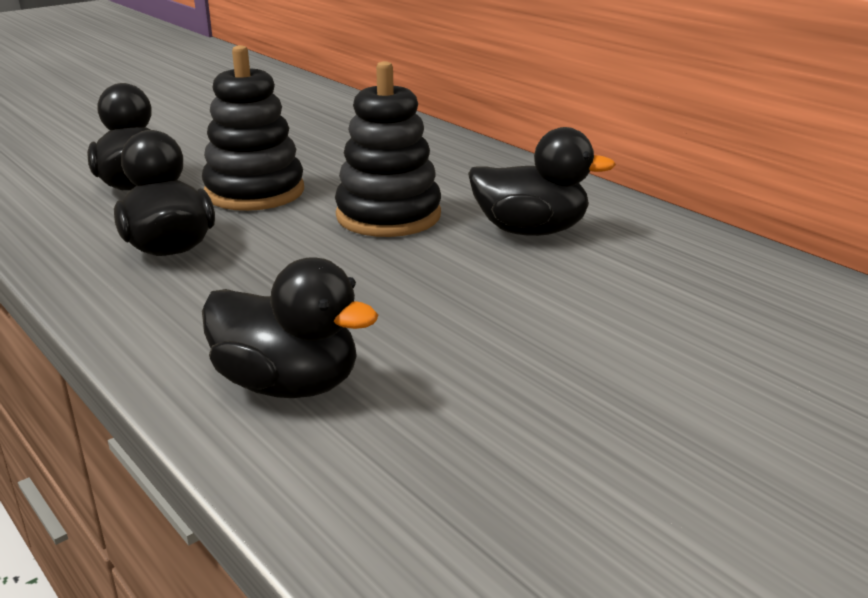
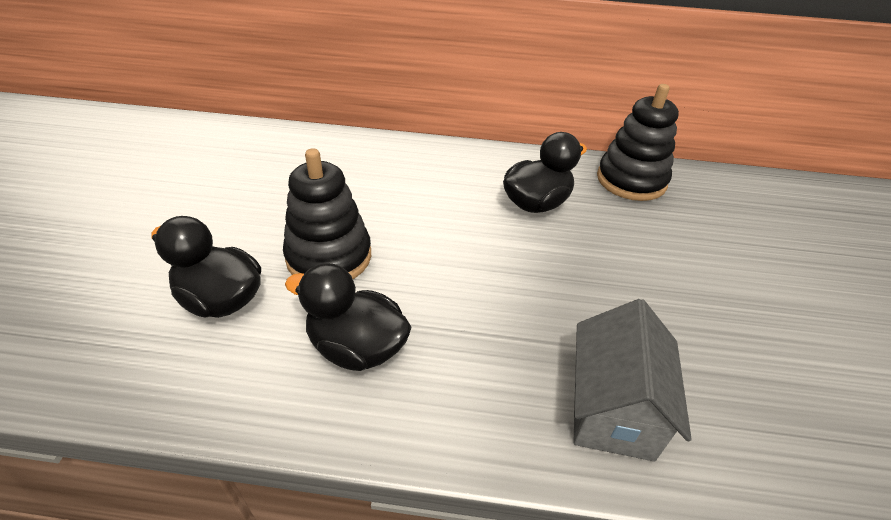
camera: 45 degrees left, 15 degrees up
(288, 384) = (612, 409): black duck -> grey house
(388, 216) = (448, 232): black stacking toy -> black stacking toy (631, 180)

